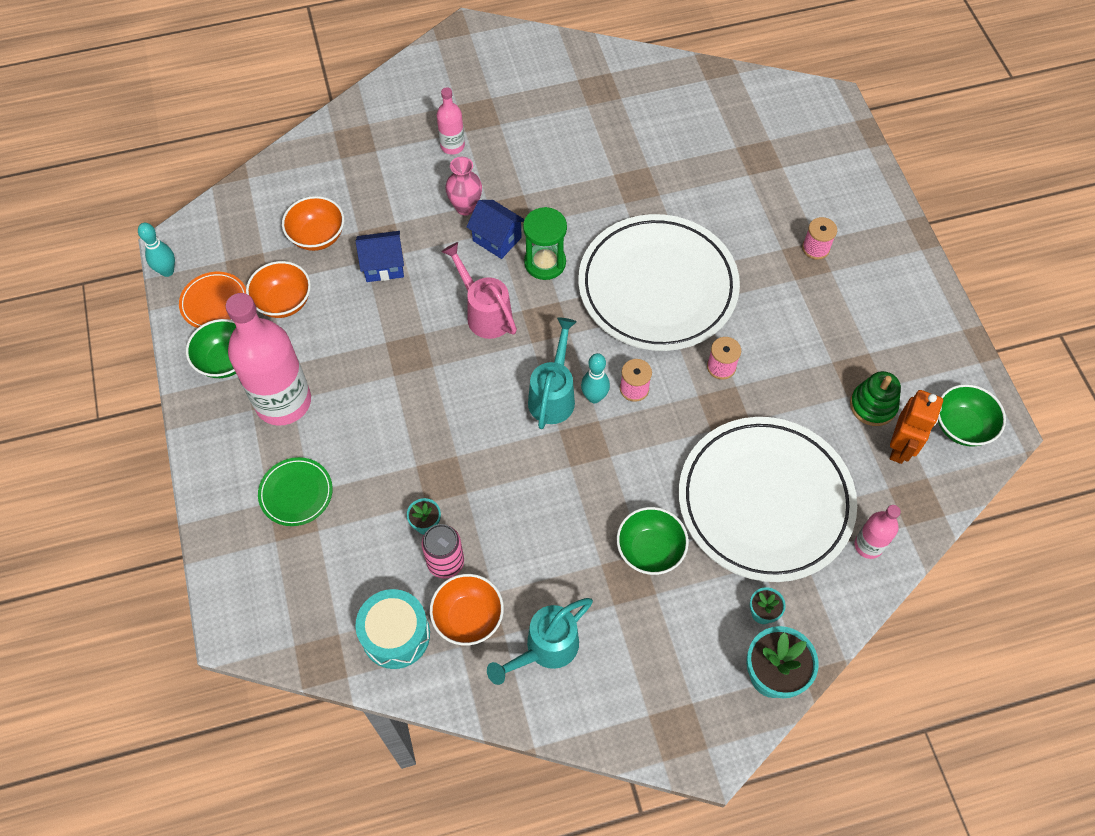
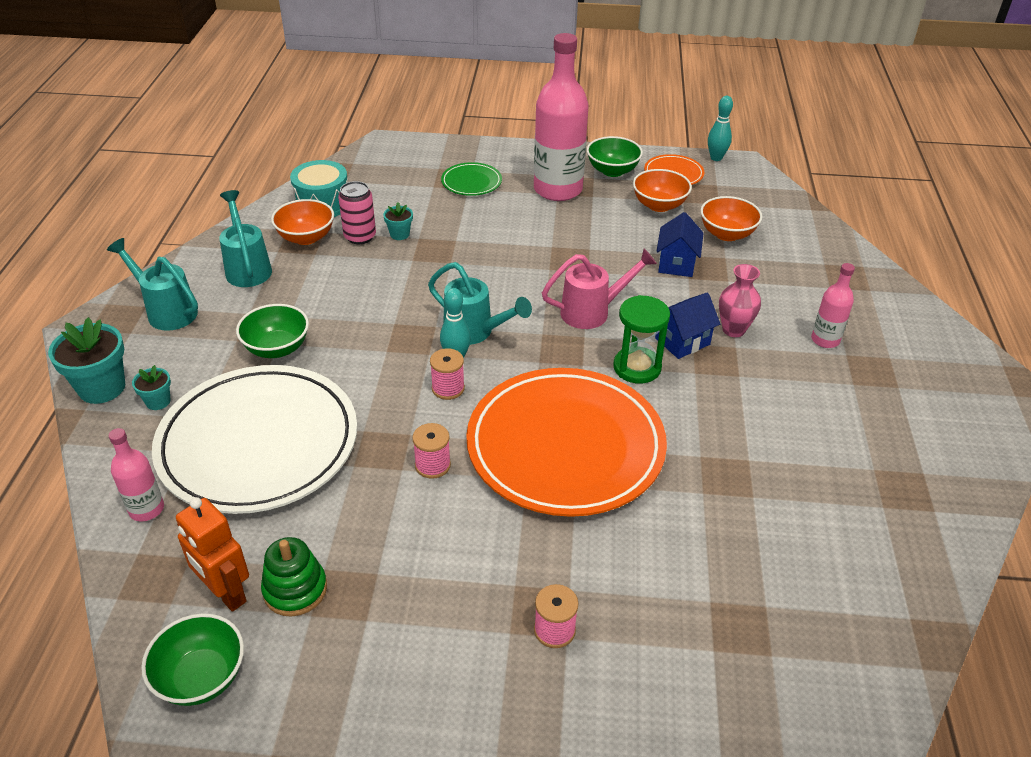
camera: 110 degrees right, 20 degrees down
(646, 688) = (167, 311): none -> turquoise watering can
(657, 287) = (565, 446): white plate -> orange plate

